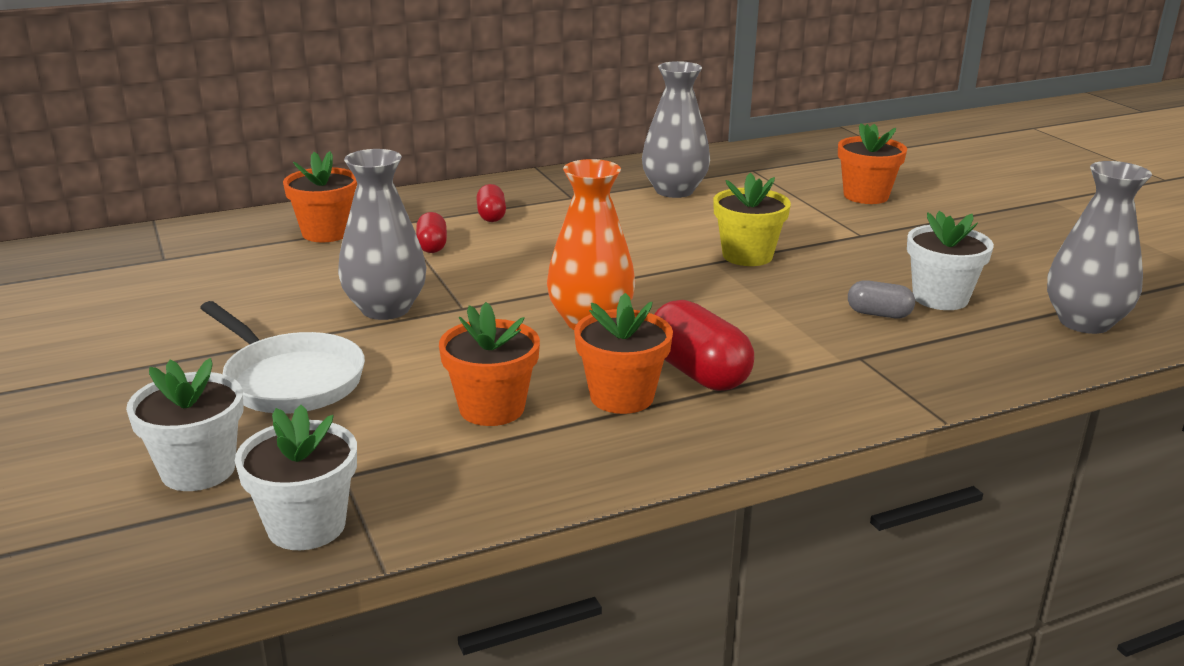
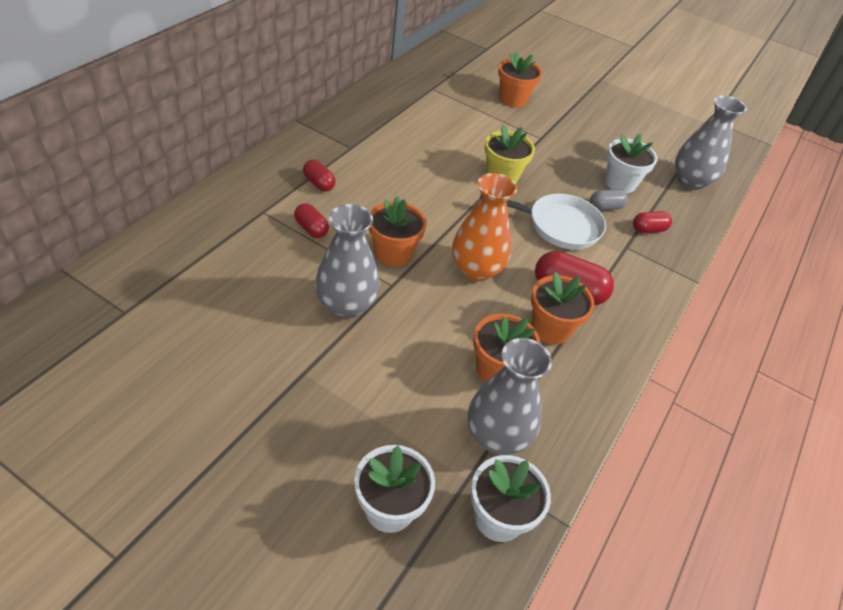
camera: 40 degrees left, 20 degrees up
(289, 380) = (357, 399): white pan -> white pan (558, 226)
(326, 233) = (222, 239): orange flower pot -> orange flower pot (393, 253)
(674, 191) = (407, 123): grey vase -> grey vase (496, 436)
(926, 350) = (648, 229): none -> red capsule

